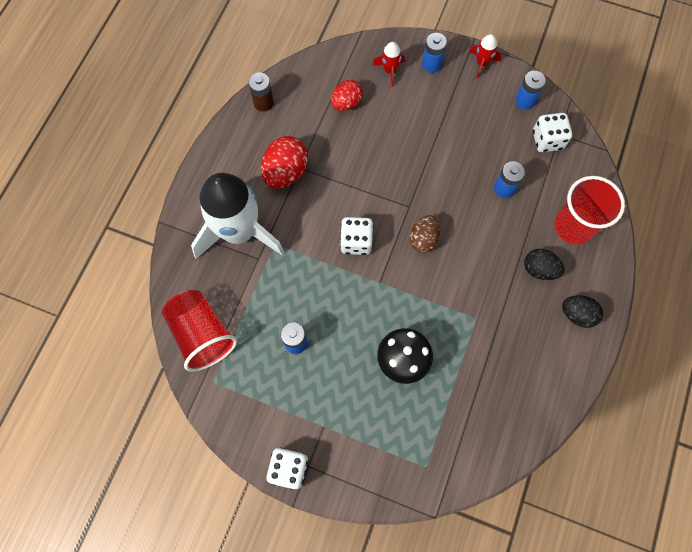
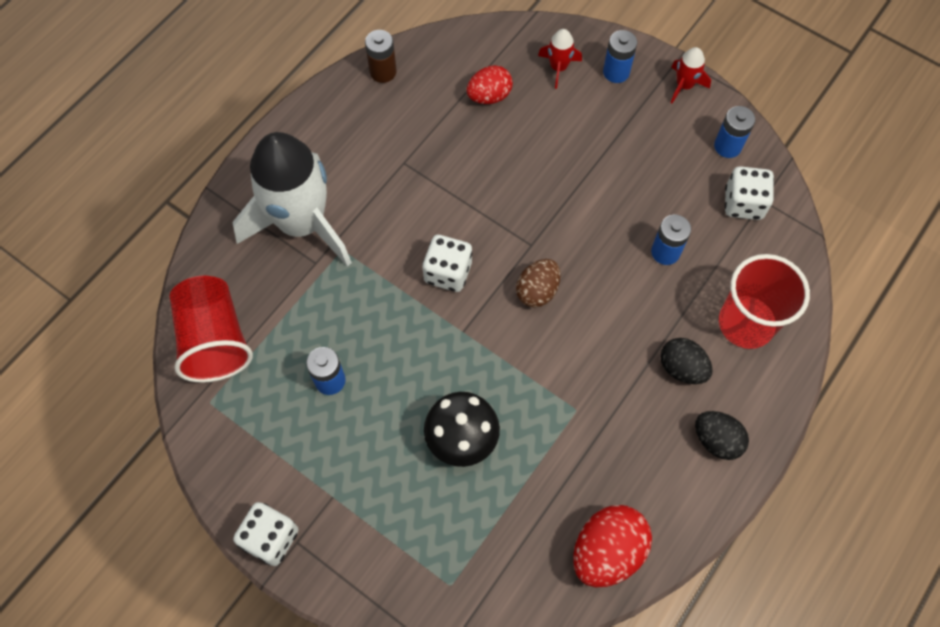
camera: 15 degrees right, 5 degrees down
(286, 172) = (384, 164): red egg -> red egg (607, 551)

